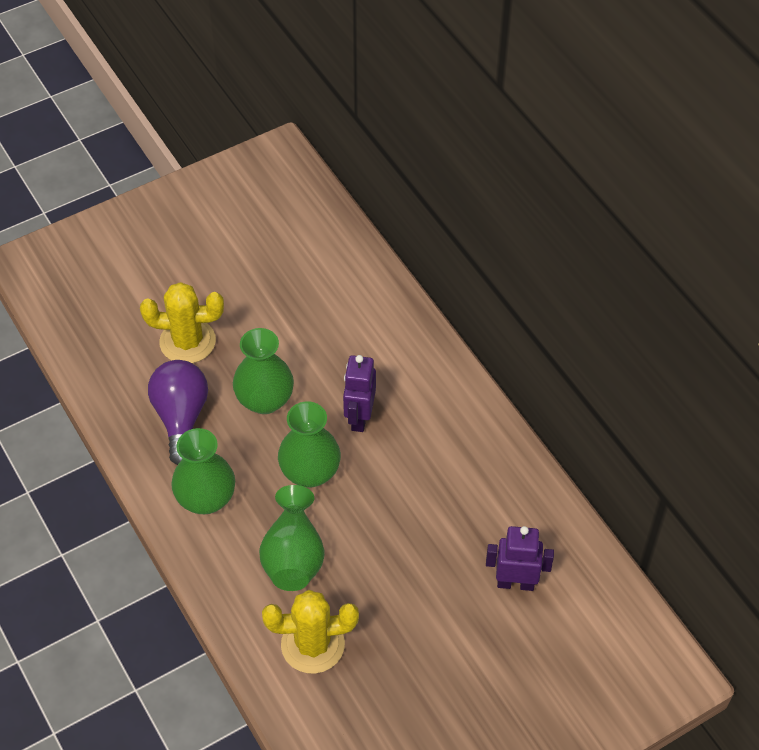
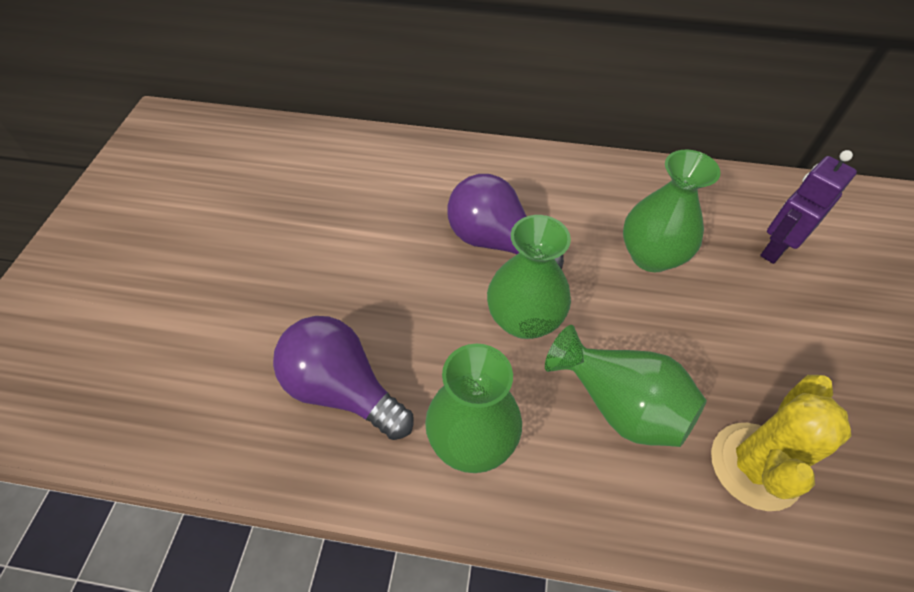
camera: 50 degrees left, 0 degrees up
(187, 341) = (258, 317): yellow cactus -> none
(265, 400) = (401, 300): green vase -> green vase (651, 256)
(359, 417) = (496, 242): purple robot -> purple light bulb

